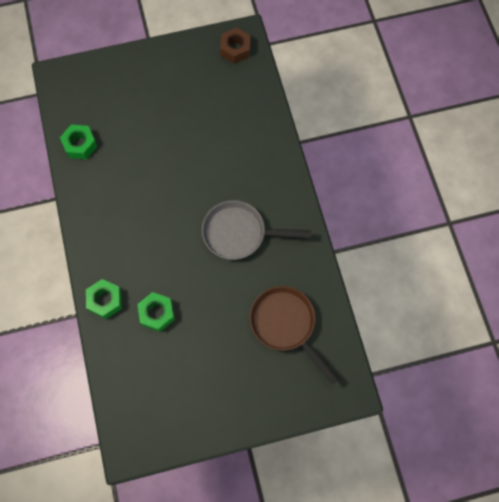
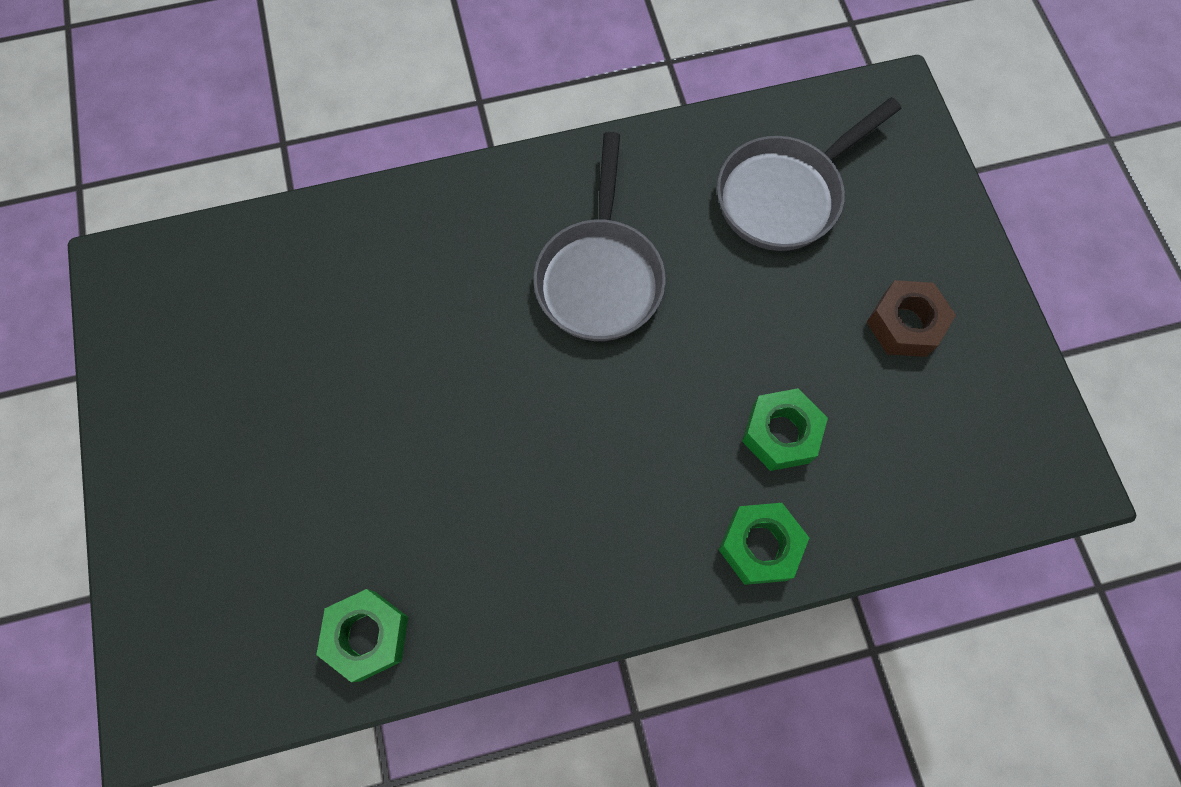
camera: 90 degrees left, 0 degrees up
(235, 49) = (154, 286): brown nut -> brown nut (904, 324)
(286, 325) = (785, 195): brown pan -> grey pan

